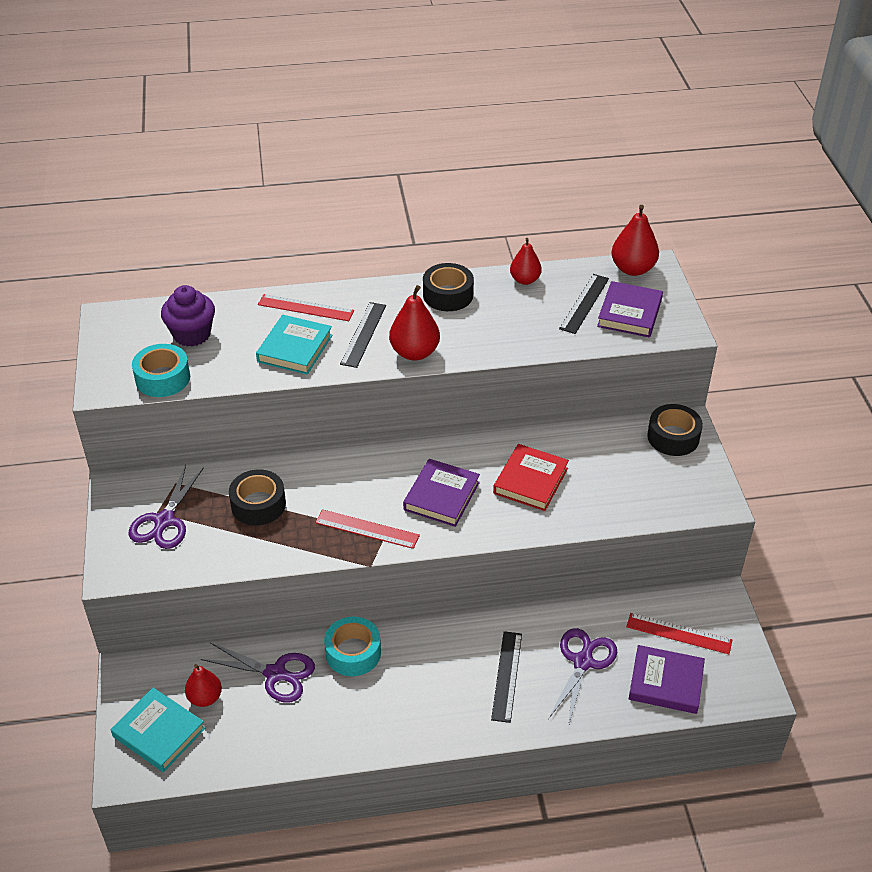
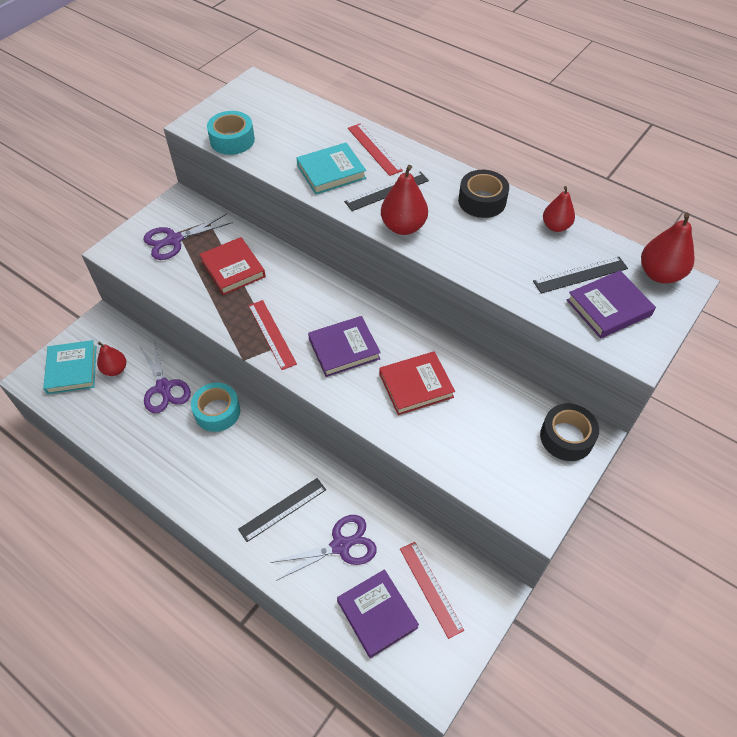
camera: 45 degrees right, 10 degrees up
(192, 334) = (284, 123): purple cupcake -> none
(258, 504) = (233, 269): black tape -> red book

